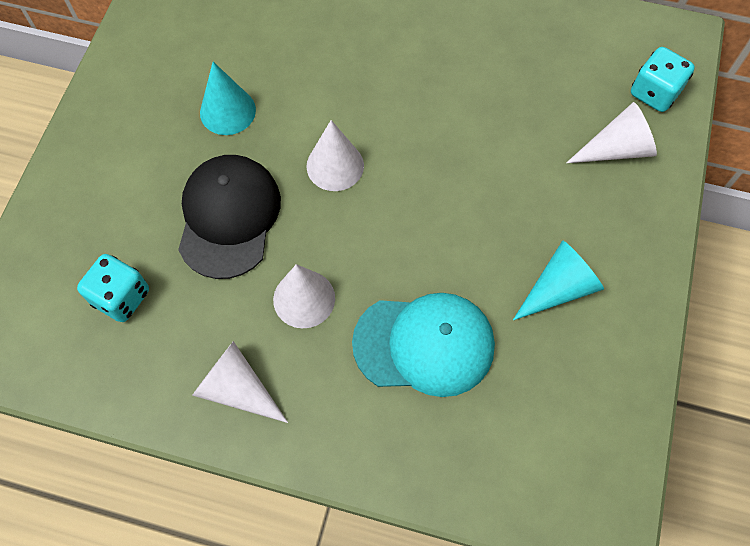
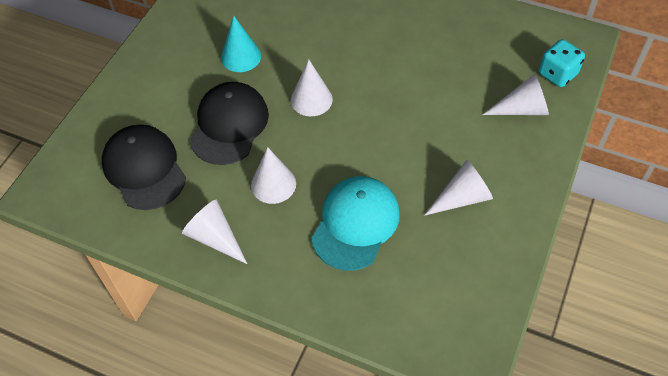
camera: 10 degrees right, 10 degrees down
(121, 297) = (144, 169): turquoise dice -> black cap
(424, 344) = (355, 224): turquoise cap -> turquoise cap turned 75 degrees counterclockwise
(559, 288) = (462, 198): turquoise cone -> white cone

